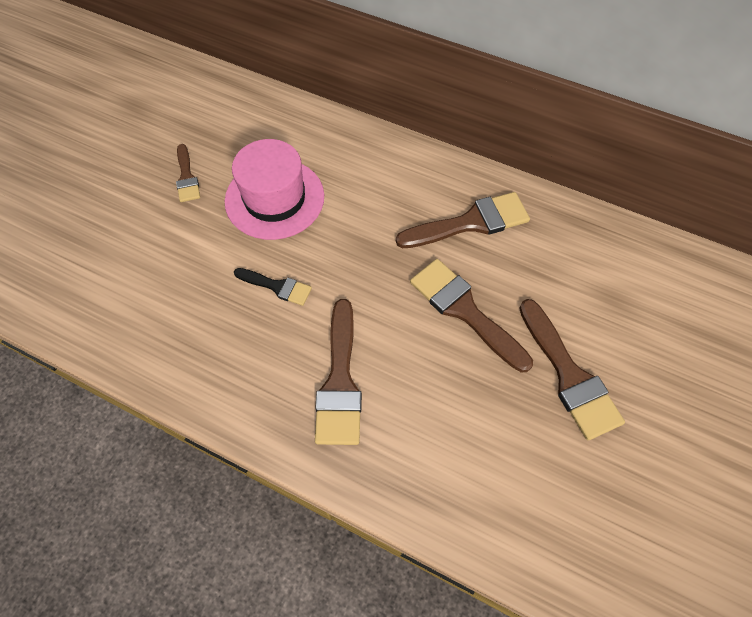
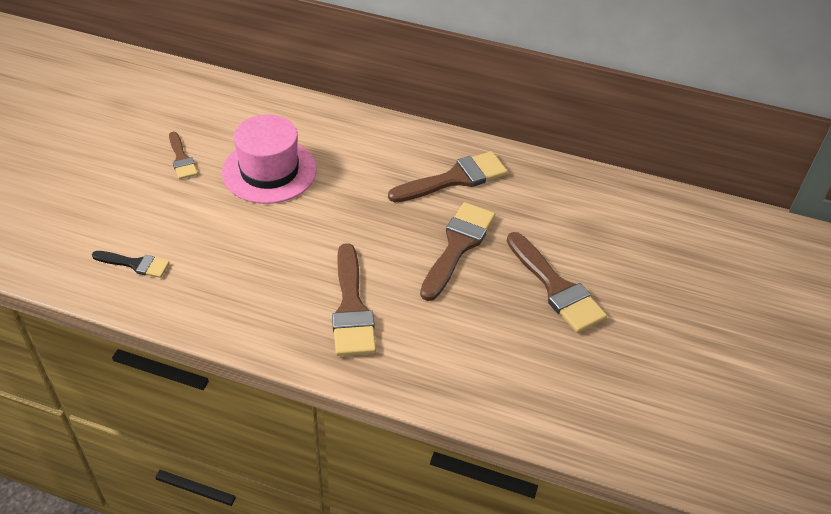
camera: 10 degrees left, 15 degrees down
(277, 286) = (282, 240): black brush -> black brush (135, 264)
(464, 310) = (457, 246): brown brush -> brown brush turned 75 degrees clockwise

